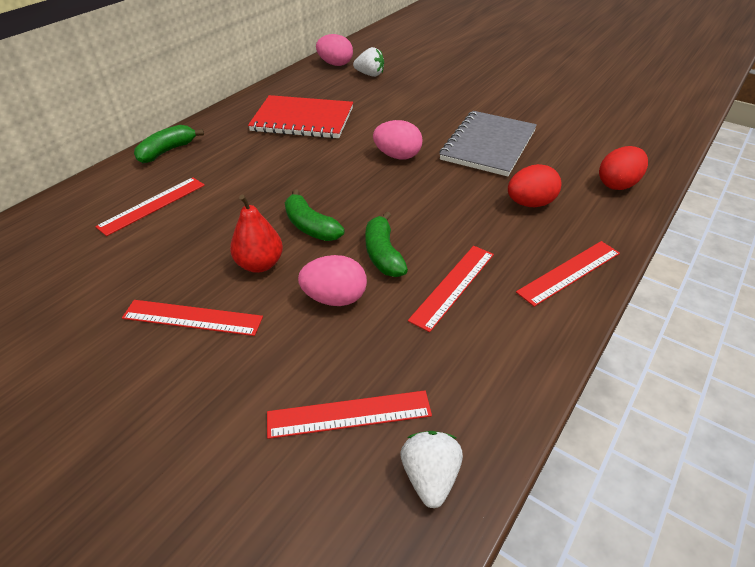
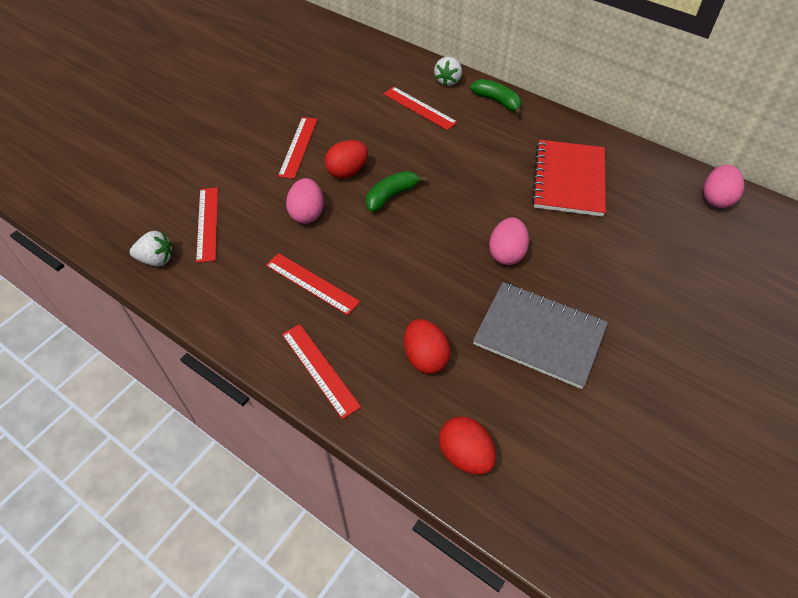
camera: 90 degrees right, 10 degrees up
(260, 264) = (347, 172): red pear -> red egg
(370, 74) = (696, 231): white strawberry -> white strawberry (448, 81)
(383, 254) = (354, 240): green banana -> none

